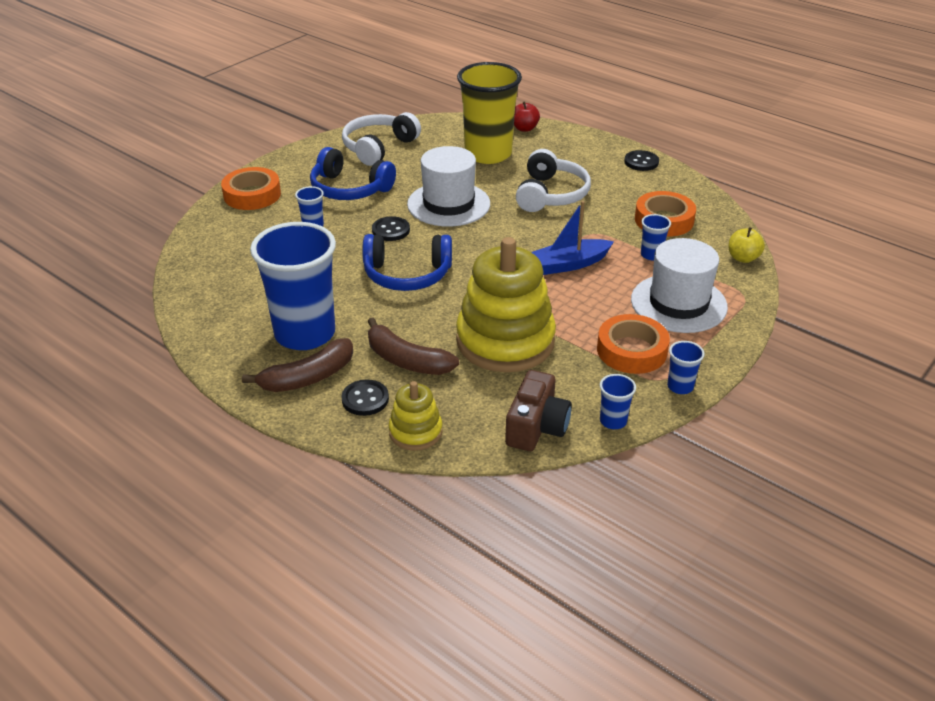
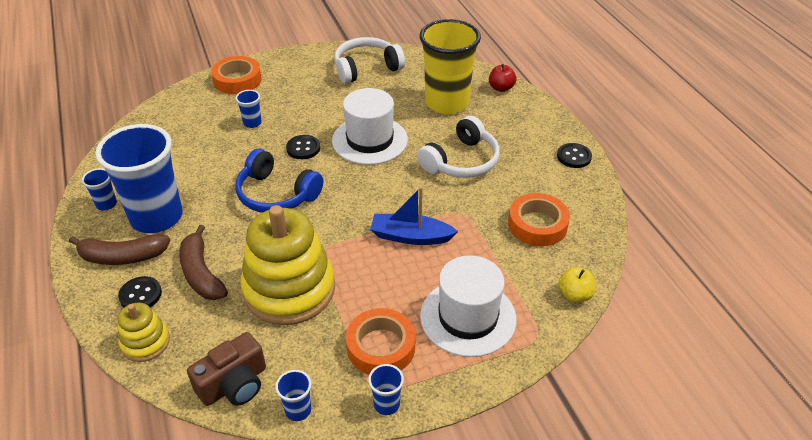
camera: 30 degrees right, 5 degrees up
(349, 189) = (309, 99): blue headphones -> none
(651, 255) = (491, 256): blue cup -> blue cup (106, 204)

